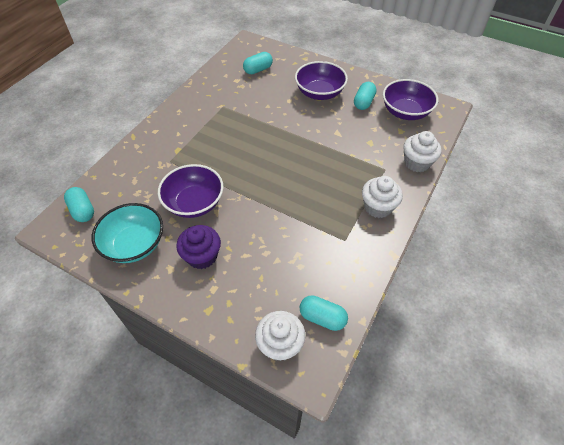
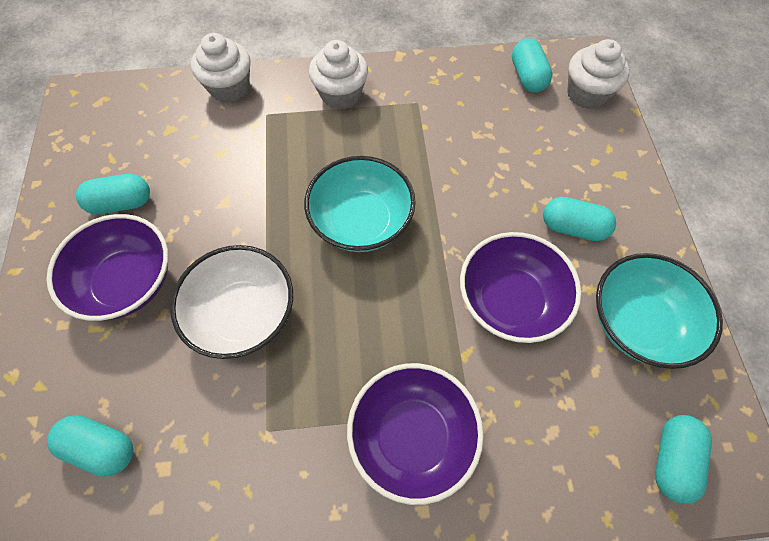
camera: 125 degrees left, 10 degrees up
(202, 256) = (573, 227): purple cupcake -> turquoise capsule
(274, 117) = (243, 314): none -> white bowl
(285, 173) = (361, 221): none -> turquoise bowl
(405, 112) = (117, 140): purple bowl -> purple bowl (412, 436)

